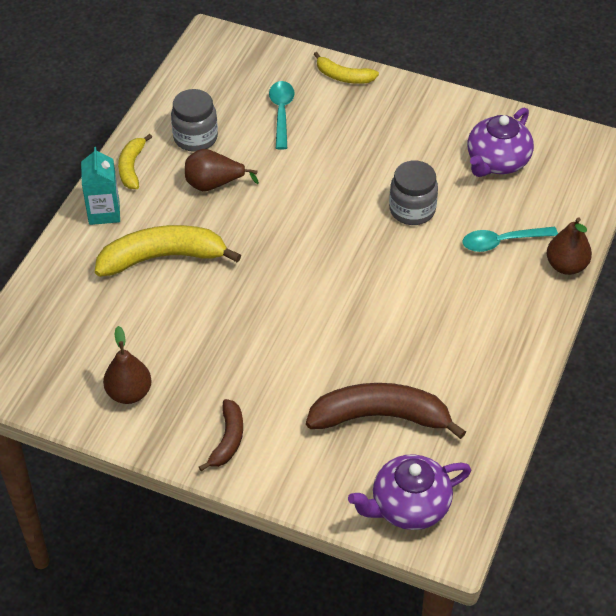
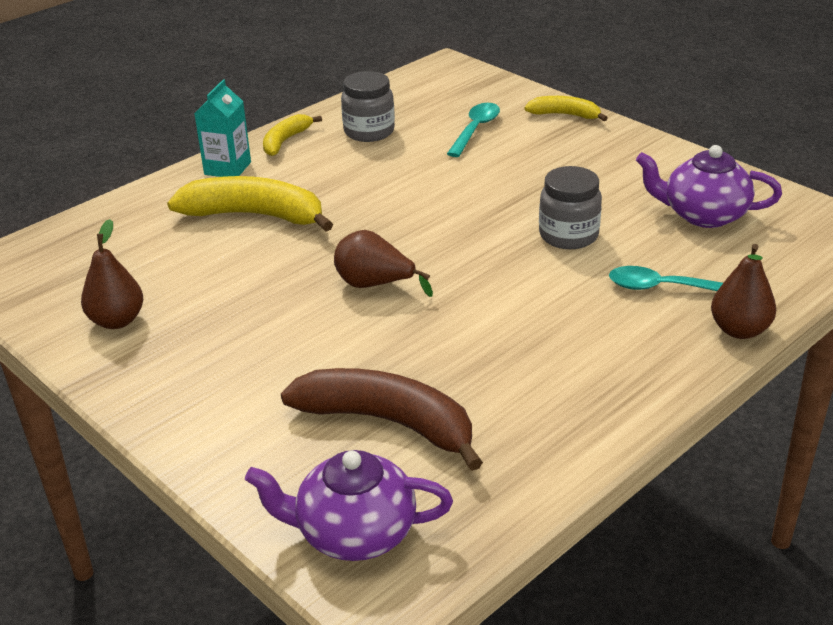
camera: 25 degrees right, 15 degrees down
(214, 184) = (359, 170): brown pear -> brown pear (375, 285)
(228, 440) = (186, 394): brown banana -> none
(343, 76) = (565, 115): yellow banana -> yellow banana turned 150 degrees clockwise
(497, 162) = (703, 215): purple teapot -> purple teapot turned 45 degrees clockwise

